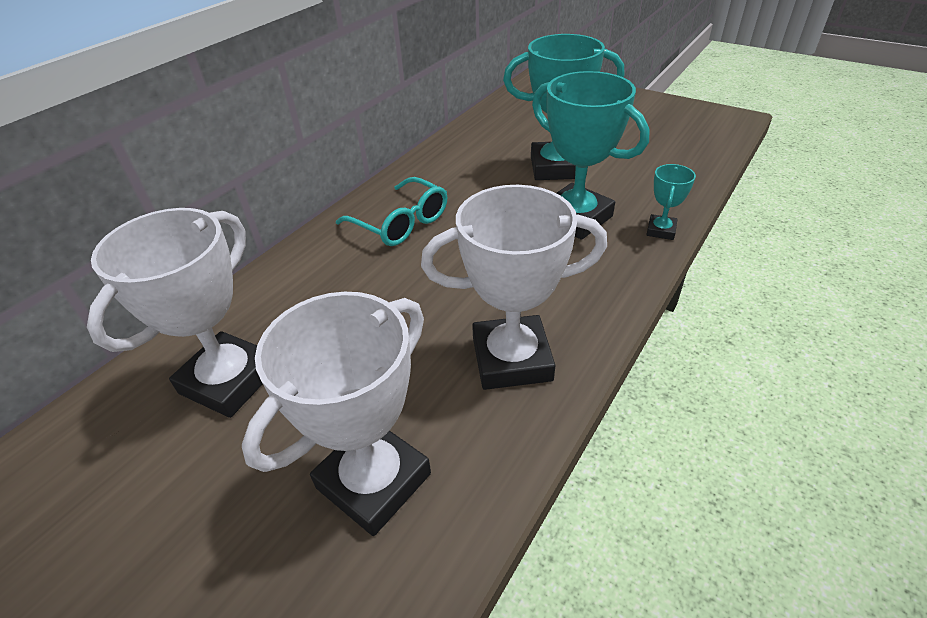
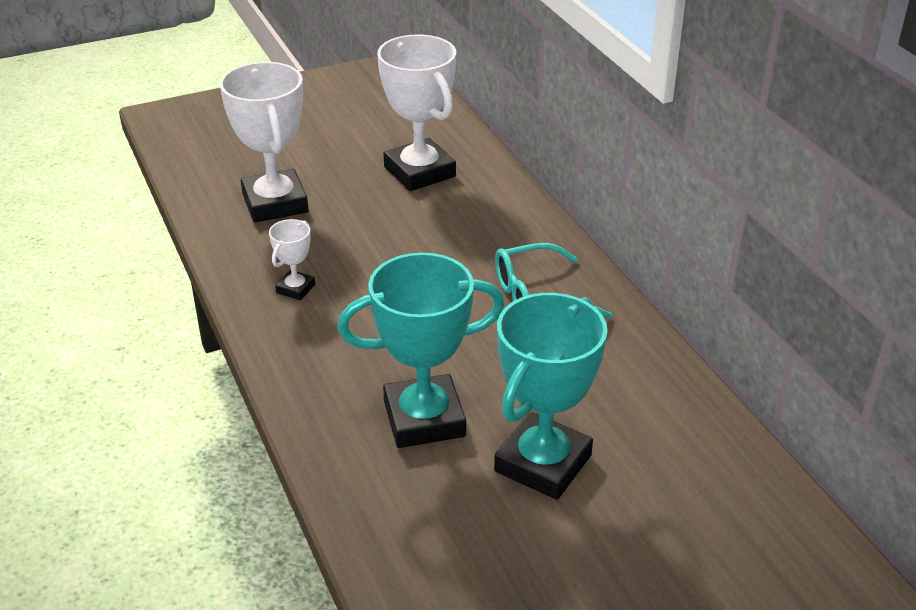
camera: 120 degrees right, 5 degrees down
(511, 359) = (295, 289): white trophy -> white trophy, size x0.47
(661, 230) = (335, 469): turquoise trophy -> none

